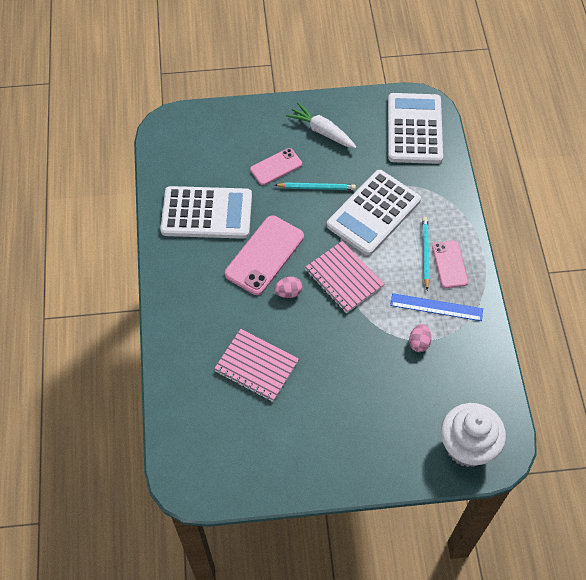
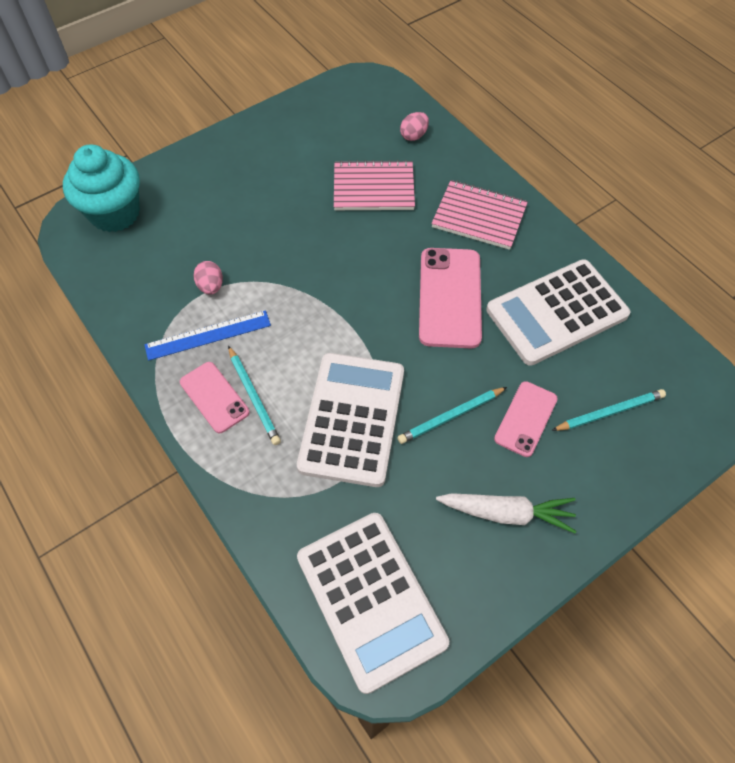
camera: 150 degrees right, 0 degrees up
(227, 149) = (609, 412): none -> turquoise pencil
(288, 292) = (392, 270): pink egg -> pink egg (414, 136)
(343, 278) = (339, 316): pink notebook -> pink notebook (479, 216)
(467, 446) = (115, 213): white cupcake -> turquoise cupcake

